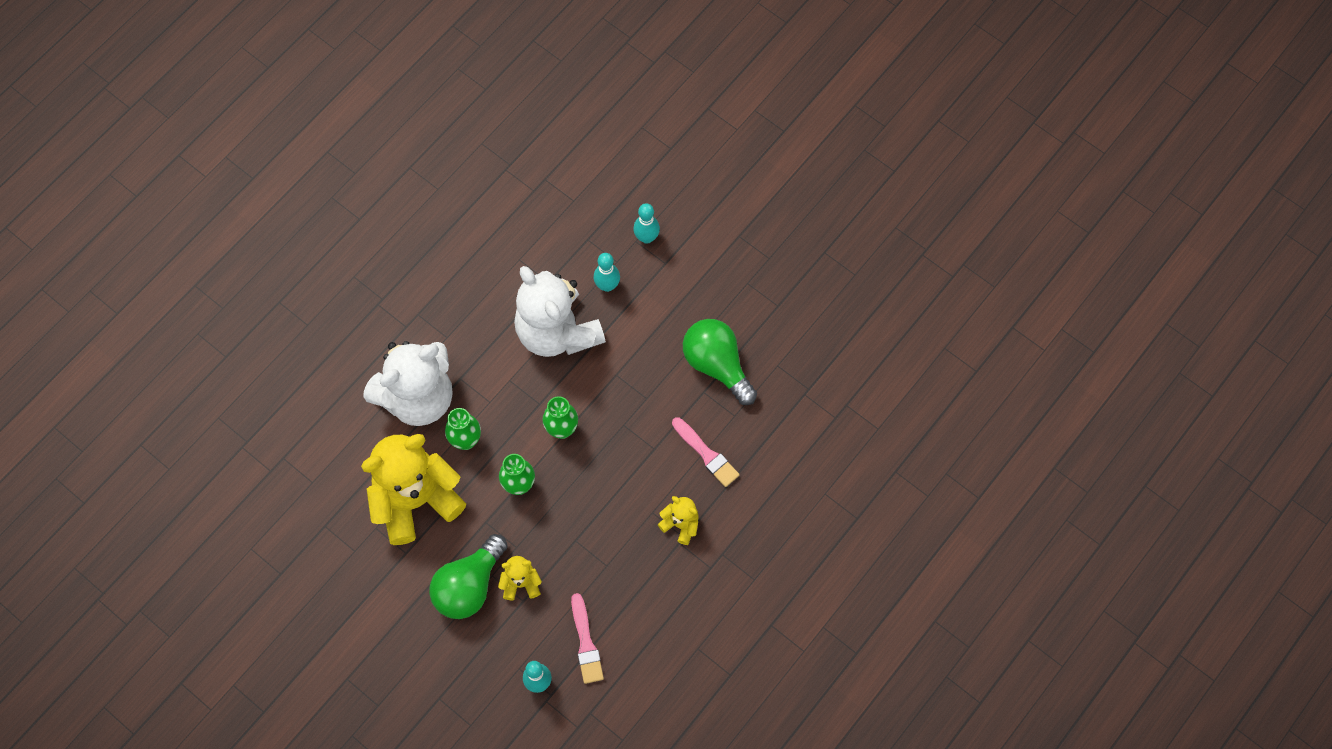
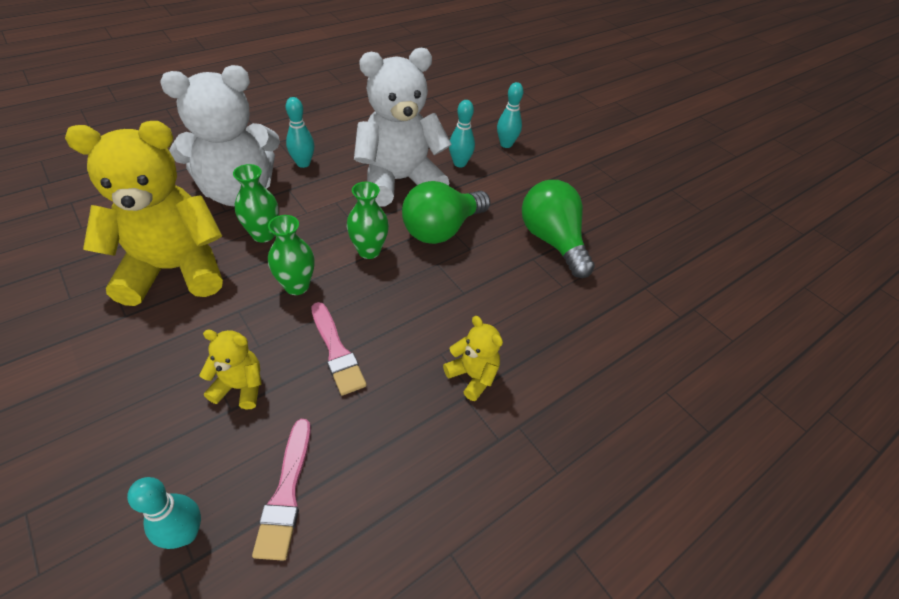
camera: 10 degrees right, 20 degrees down
(457, 338) = (303, 163): none -> turquoise bowling pin
(469, 586) = (173, 371): green light bulb -> green light bulb (441, 229)
(557, 332) = (399, 181): white teddy bear -> white teddy bear turned 90 degrees clockwise
(706, 454) = (523, 313): pink brush -> pink brush (336, 351)

